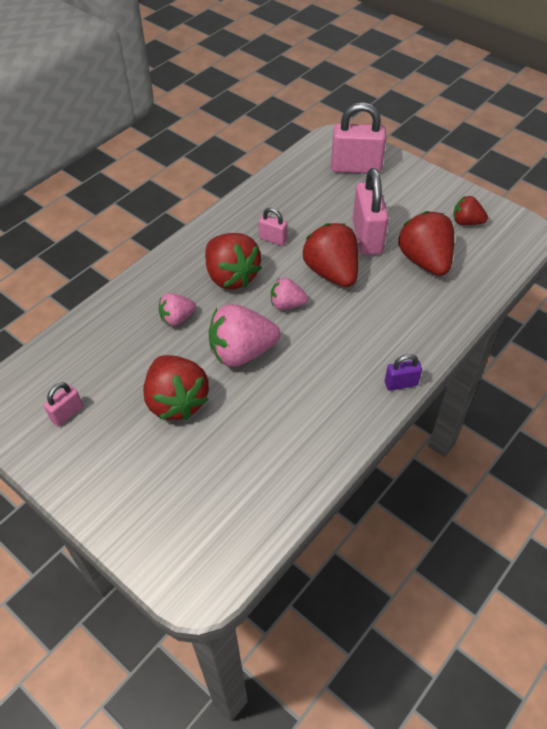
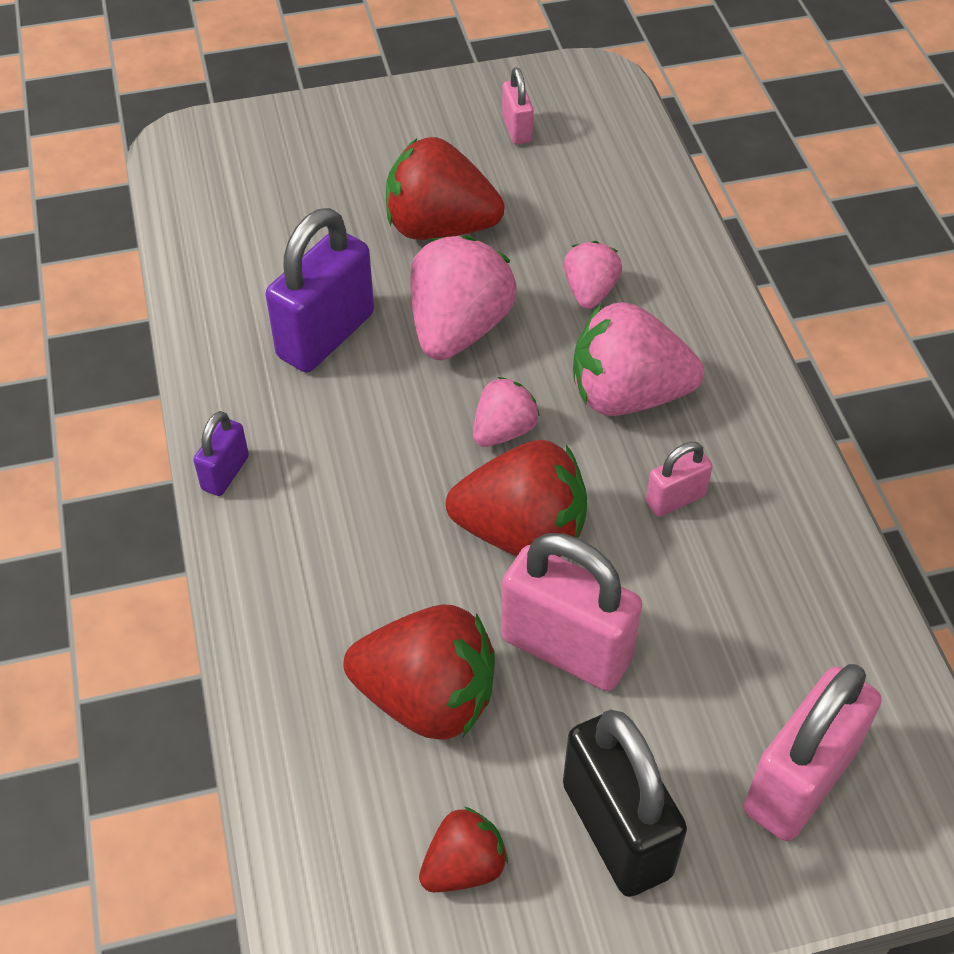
camera: 125 degrees right, 0 degrees up
(231, 276) = (627, 395): red strawberry -> pink strawberry
(290, 400) = (326, 335): none -> purple padlock
(416, 196) = (616, 830): none -> black padlock

